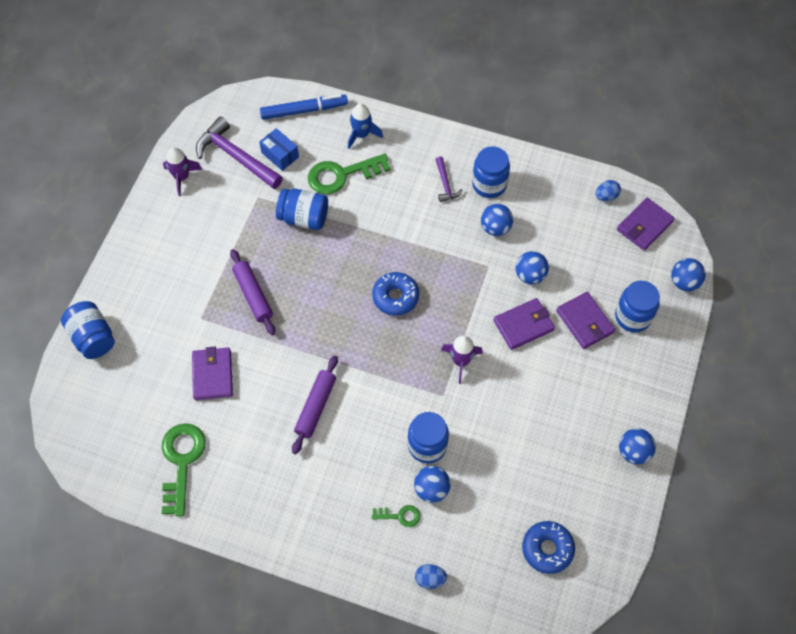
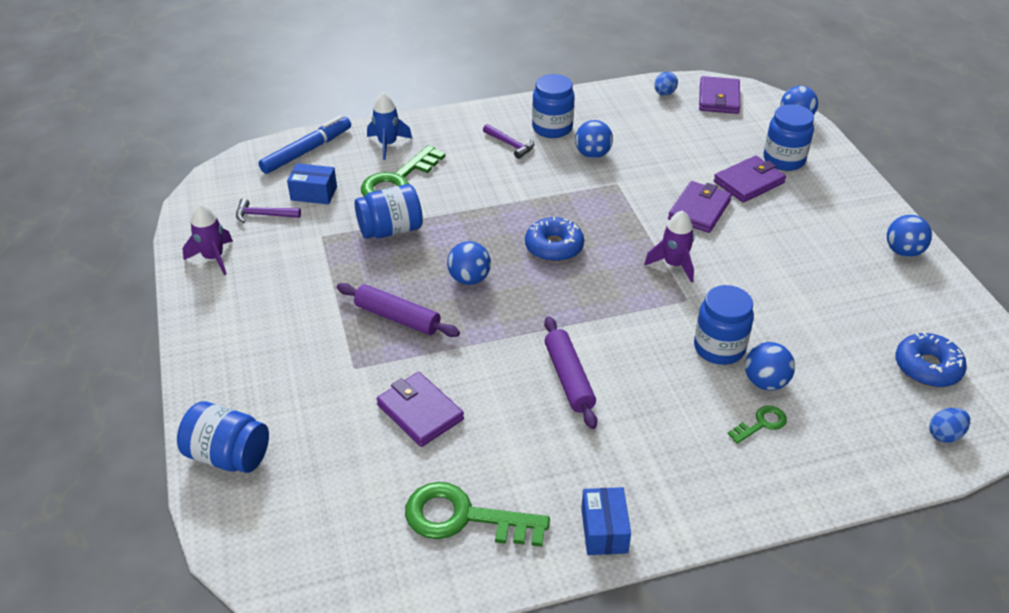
camera: 35 degrees left, 20 degrees down
(181, 461) = (464, 517): green key -> green key turned 45 degrees counterclockwise
(235, 156) = (263, 215): purple hammer -> purple hammer, size x0.50
(247, 521) = (604, 530): none -> blue box
(430, 579) = (855, 462): blue egg -> blue egg (945, 435)
(530, 275) = (662, 173): blue ball -> blue ball (469, 279)
(584, 322) = (749, 182): purple wallet -> purple wallet turned 60 degrees counterclockwise

